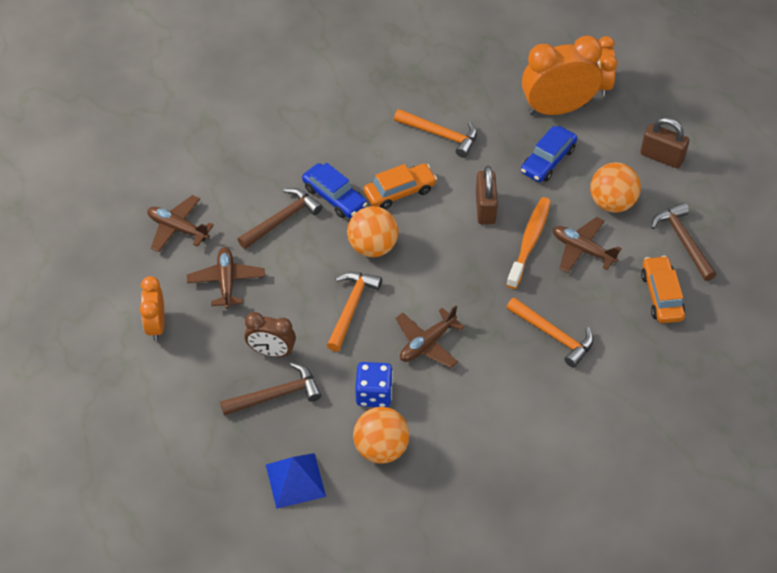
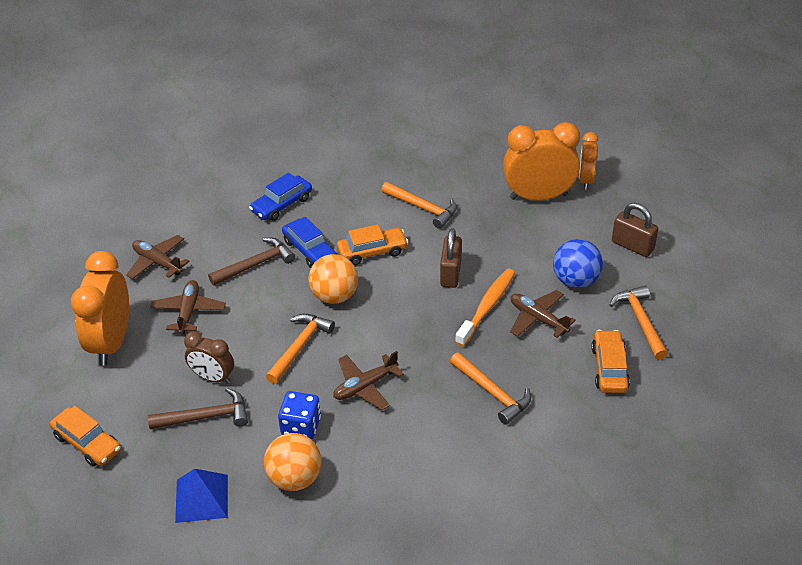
camera: 10 degrees right, 10 degrees down
(156, 325) = (112, 342): orange clock -> orange clock, size x1.74
(164, 437) = (87, 443): none -> orange car
(548, 160) = (520, 239): blue car -> blue car (282, 205)
(612, 203) = (575, 281): orange ball -> blue ball
(683, 241) = (640, 321): brown hammer -> orange hammer

